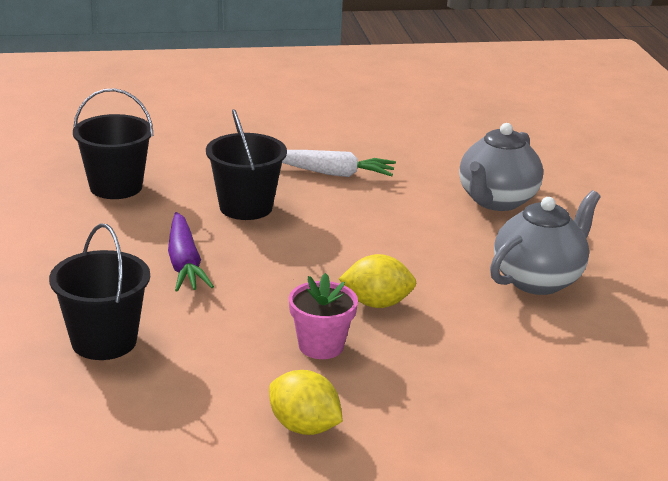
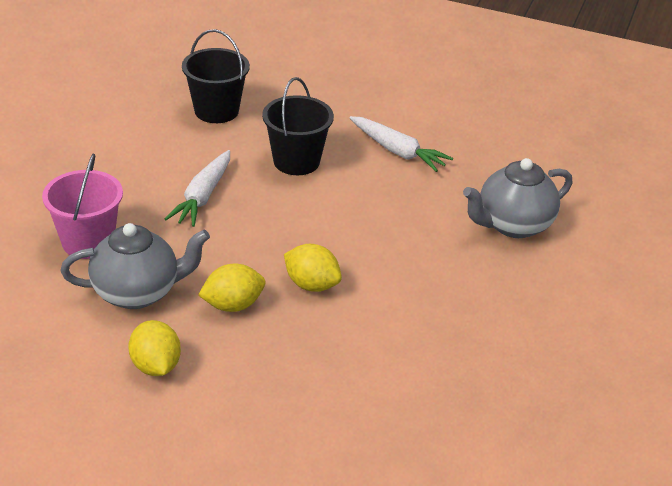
camera: 30 degrees right, 10 degrees up
(104, 341) = (88, 242): black bucket -> pink bucket
(184, 263) = (203, 196): purple carrot -> white carrot
(321, 346) = (233, 305): pink flower pot -> yellow lemon
(538, 280) = (468, 313): grey teapot -> grey teapot (138, 292)

